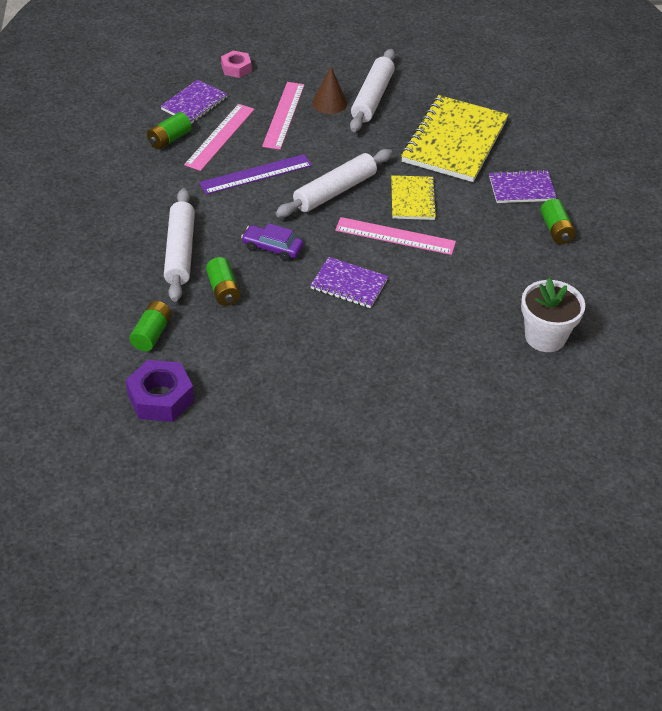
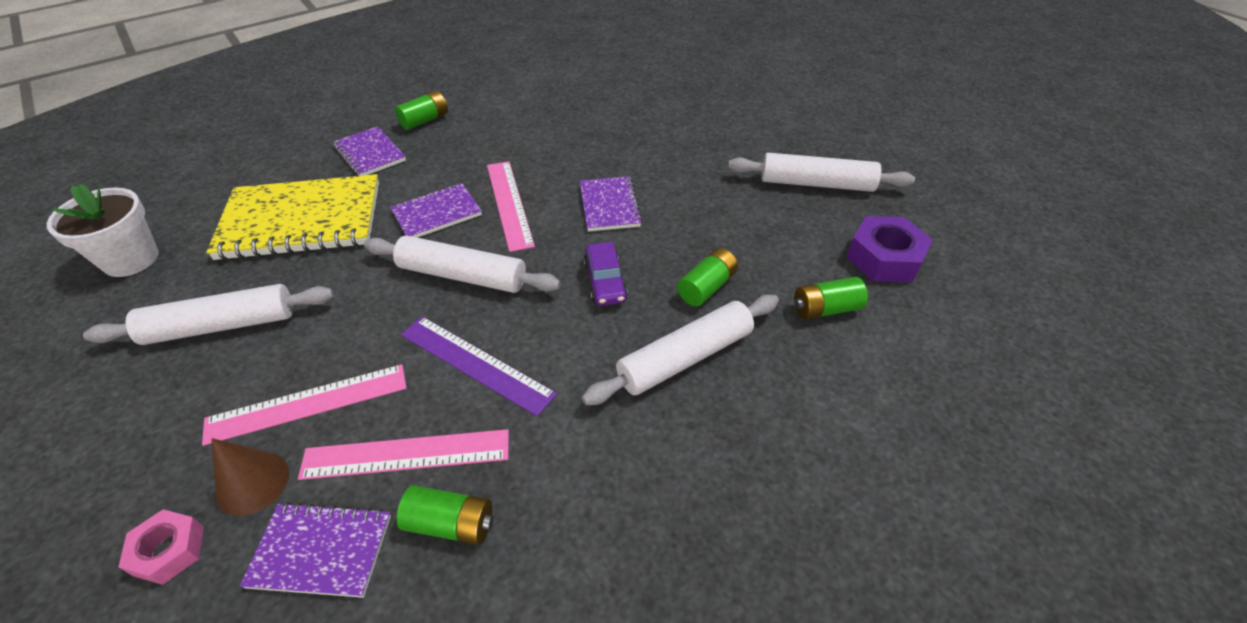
camera: 120 degrees left, 0 degrees up
(271, 419) = (816, 184): none -> white rolling pin
(329, 103) = (252, 365): brown cone -> brown cone (253, 483)
(412, 199) = (437, 213): yellow notebook -> purple notebook
(545, 337) = (571, 92): white flower pot -> white flower pot (131, 259)

